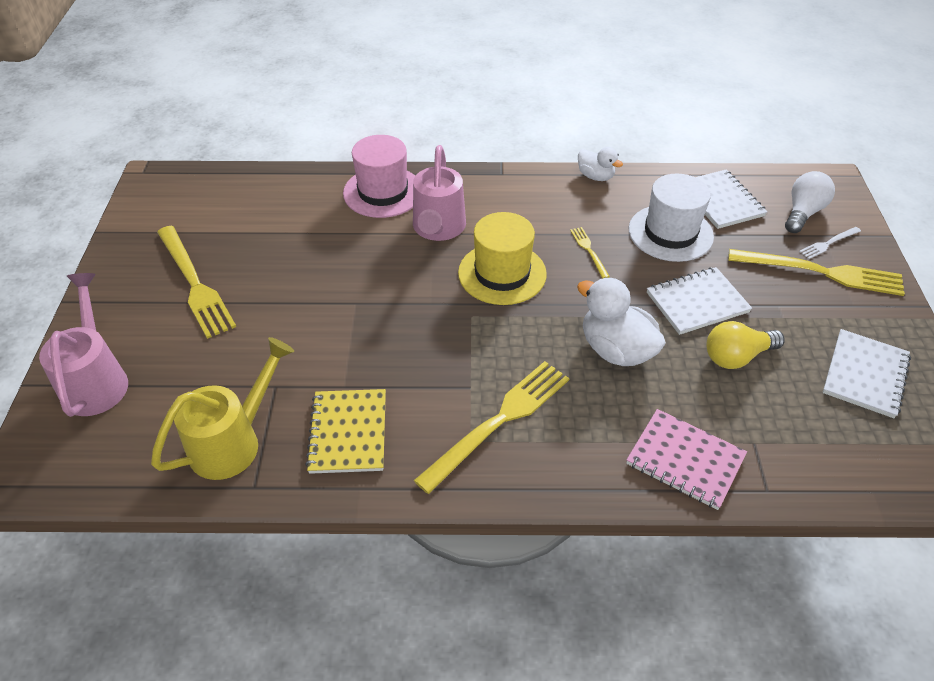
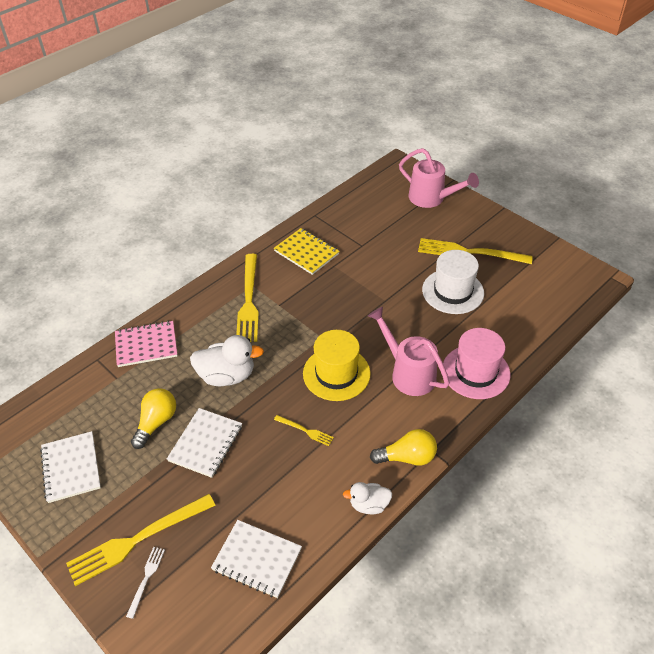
camera: 135 degrees right, 0 degrees up
(233, 442) = (345, 219): yellow watering can -> none
(527, 181) = (407, 457): none -> yellow light bulb
(670, 233) = (267, 491): white hat -> white hat (453, 291)
(803, 213) = (184, 602): white light bulb -> none

